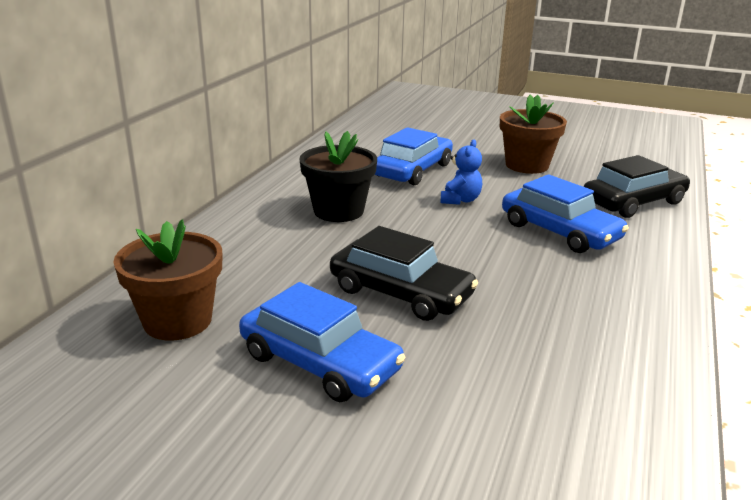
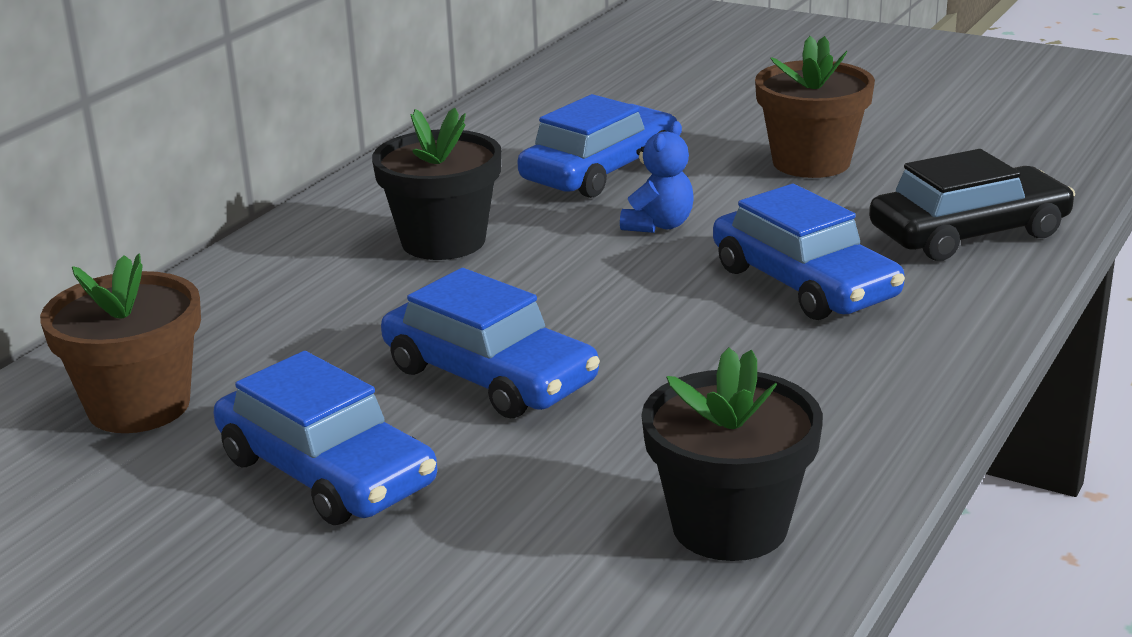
camera: 10 degrees right, 0 degrees up
(400, 293) = (489, 375): black car -> blue car
(599, 389) = (729, 526): none -> black flower pot

